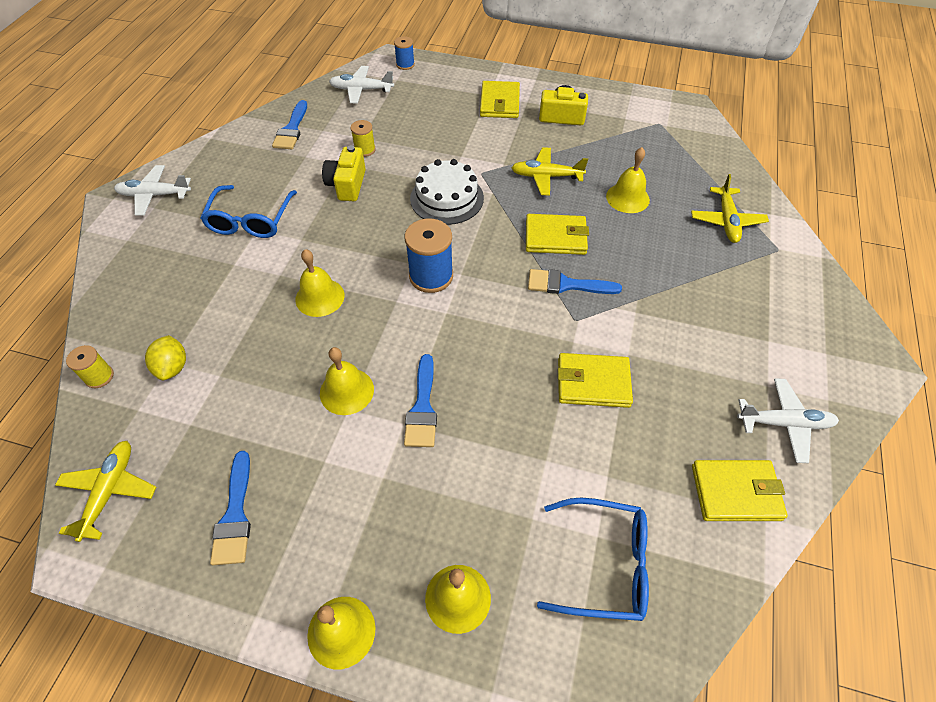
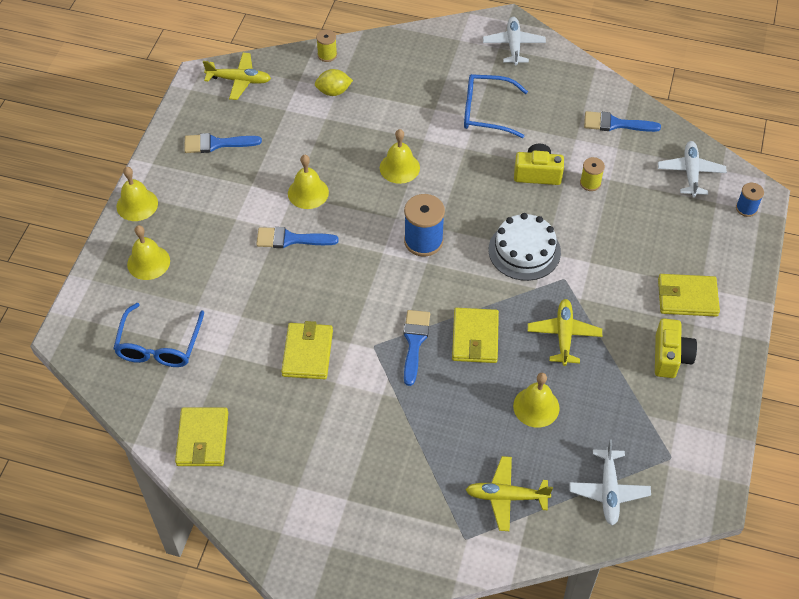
camera: 90 degrees right, 0 degrees up
(784, 423) = (259, 490): white plane -> white plane (608, 491)

